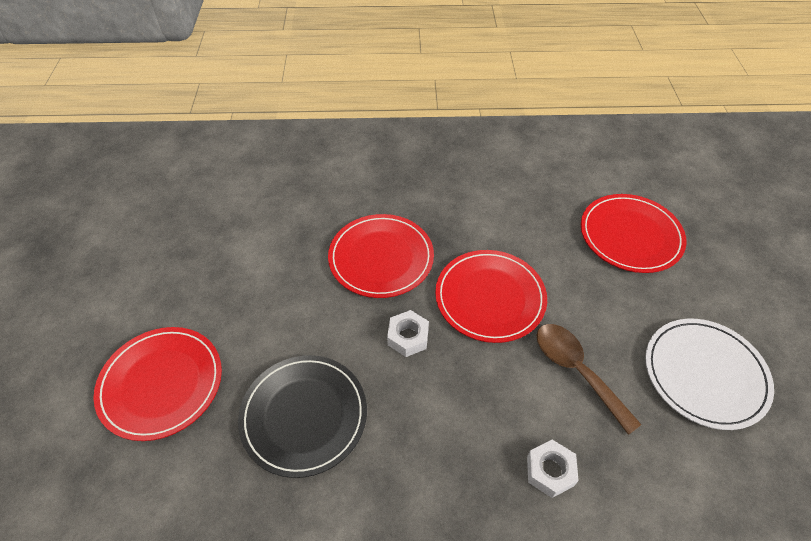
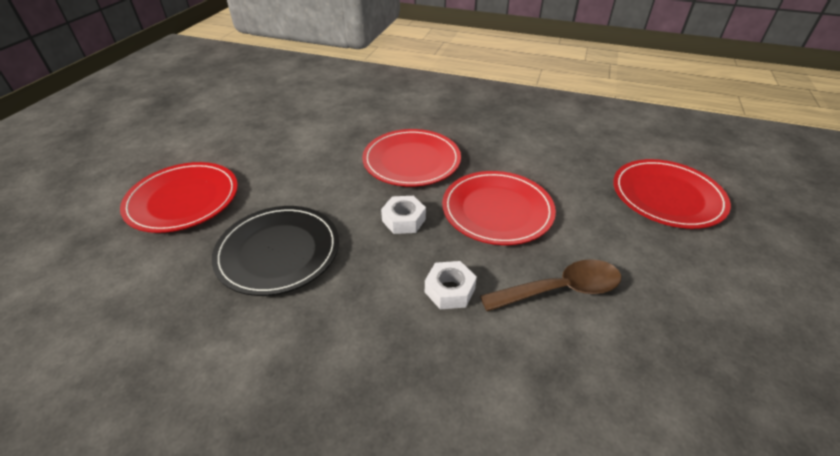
camera: 20 degrees right, 10 degrees down
(550, 471) = (490, 368): white nut -> white nut (450, 290)
(576, 371) = (560, 289): brown spoon -> brown spoon turned 90 degrees clockwise
(705, 374) = (714, 334): white plate -> none

